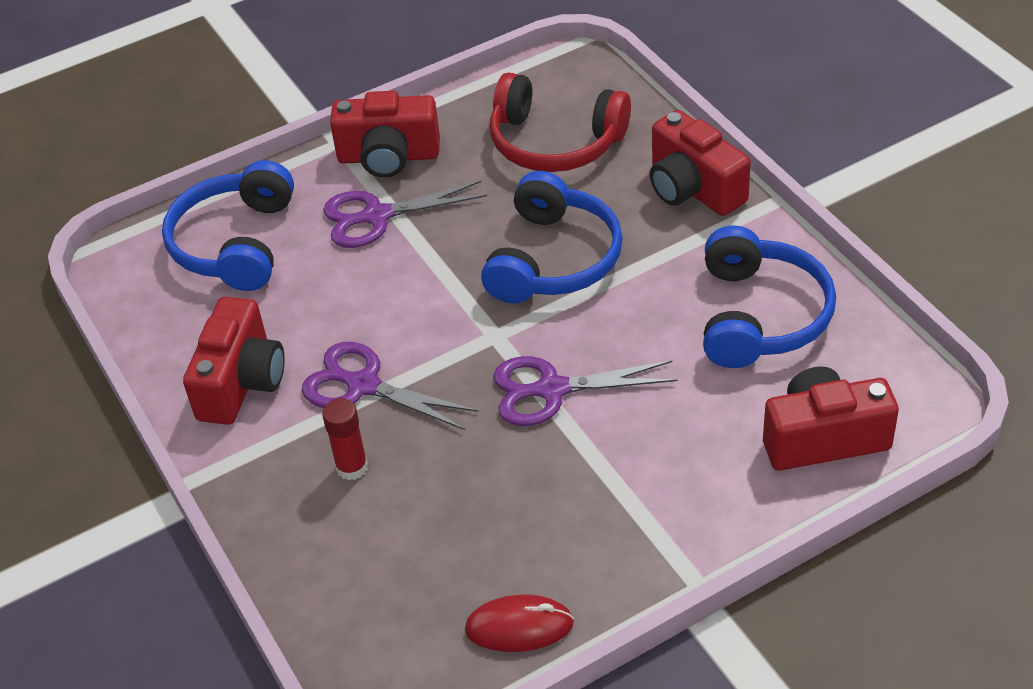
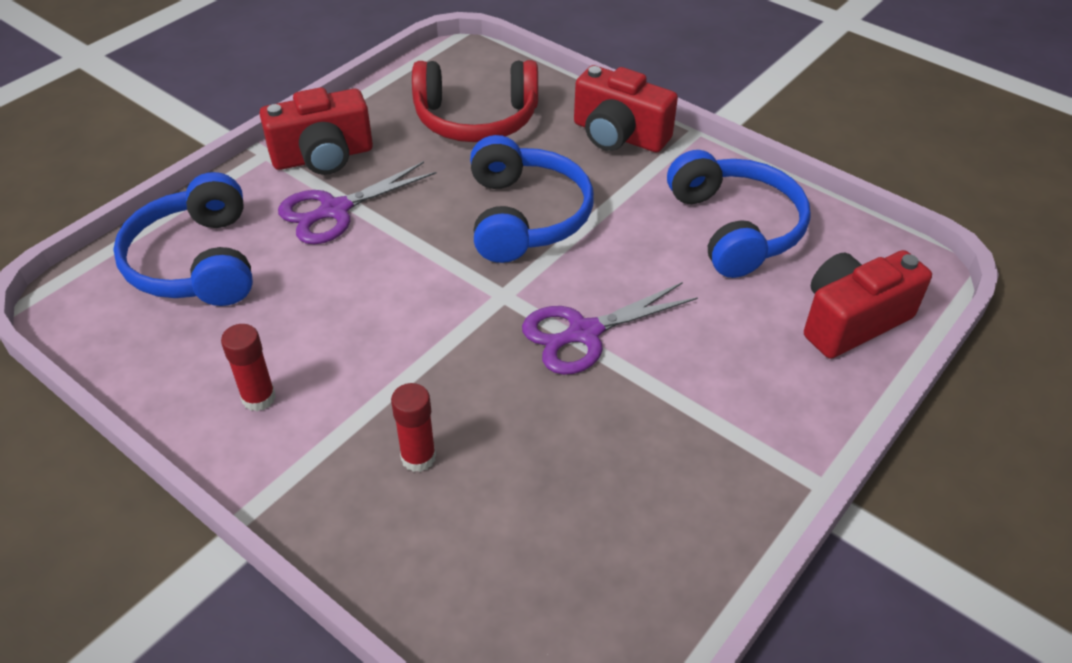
camera: 25 degrees left, 0 degrees up
(241, 382) = (259, 398): red camera -> red glue stick
(363, 385) = (393, 371): purple scissors -> none
(519, 626) = (674, 579): red mouse -> none

